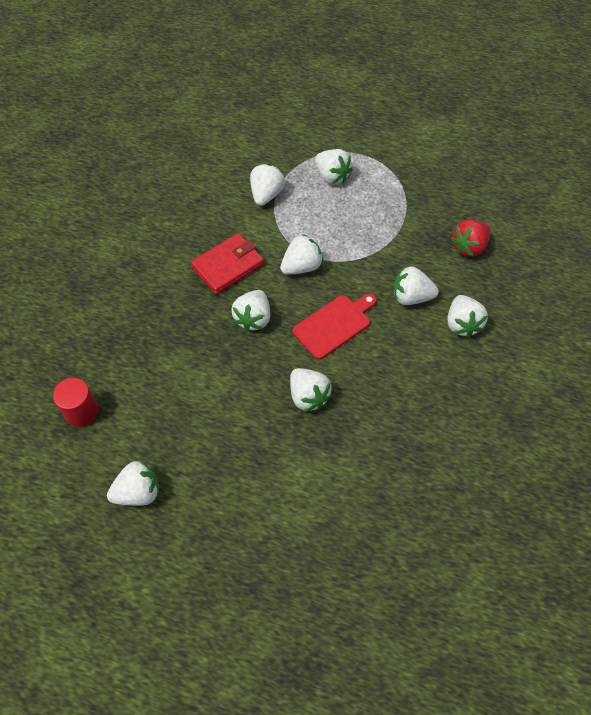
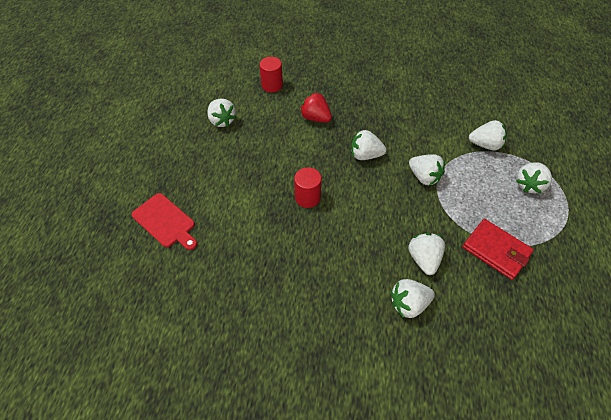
camera: 80 degrees right, 5 degrees down
(228, 266) = (406, 133): red wallet -> red wallet (496, 250)
(308, 396) = (307, 197): white strawberry -> red cylinder
(334, 325) = (376, 206): red cutting board -> red cutting board (165, 221)
(469, 247) = (502, 305): red strawberry -> red strawberry (315, 118)

